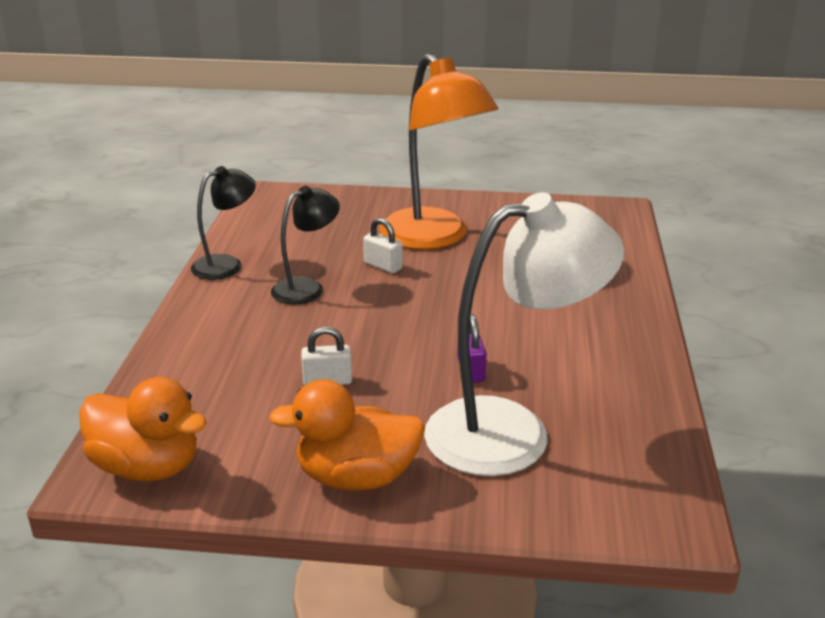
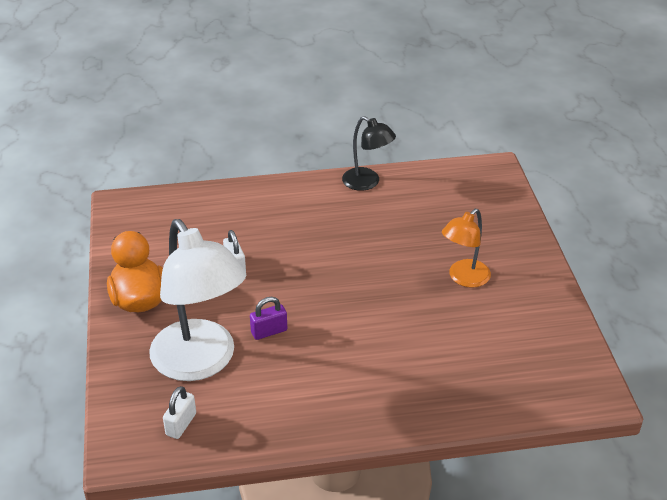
camera: 75 degrees right, 10 degrees up
(147, 467) = (133, 218): orange duck -> none
(307, 288) = (351, 228): black lamp -> none
(383, 266) = (401, 259): white padlock -> white padlock (181, 424)
(434, 238) = (464, 278): orange lamp -> orange lamp, size x0.53

